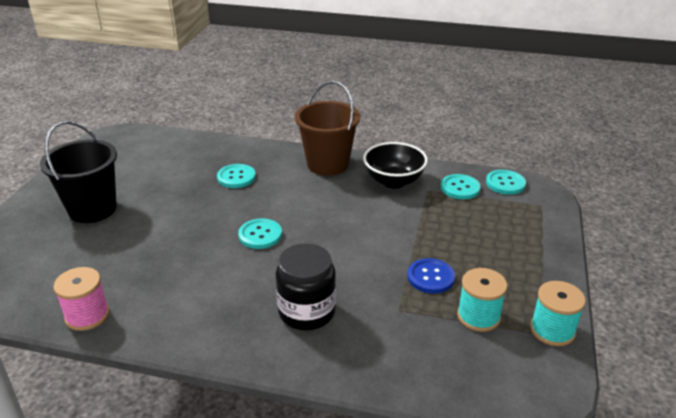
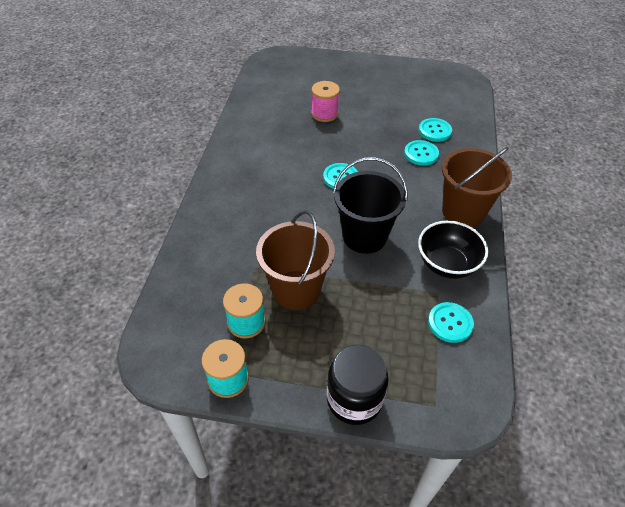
camera: 85 degrees right, 15 degrees up
(87, 315) = (248, 112): pink spool -> pink spool (324, 114)
(92, 209) = (358, 89): black bucket -> black bucket (364, 236)
(307, 312) = (251, 212): black jar -> black jar (354, 399)
(430, 277) = (296, 290): blue button -> brown bucket
(505, 183) = (473, 371): turquoise button -> turquoise button (435, 131)

